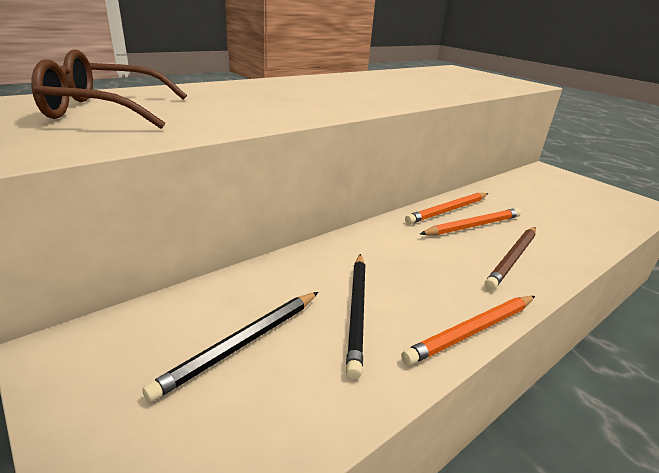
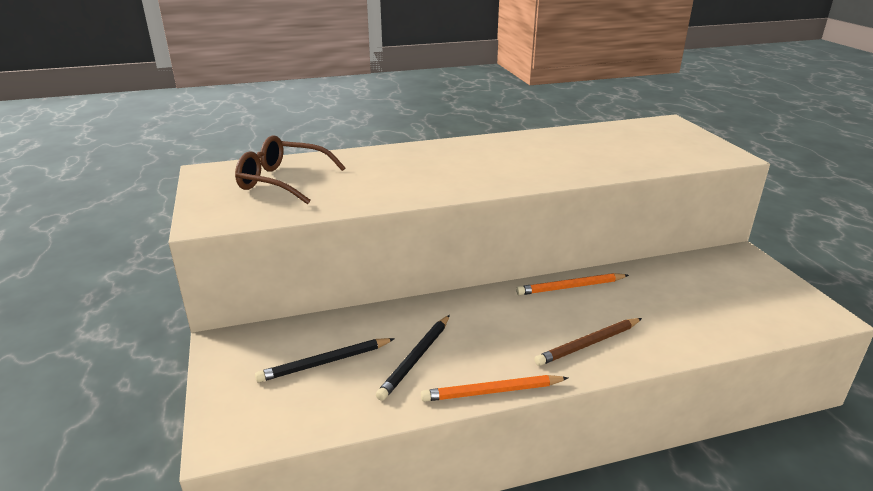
camera: 25 degrees right, 0 degrees up
(473, 226) = (581, 306): orange pencil -> none

